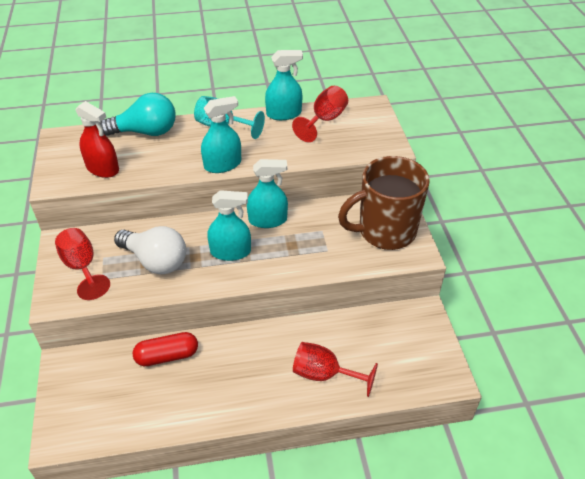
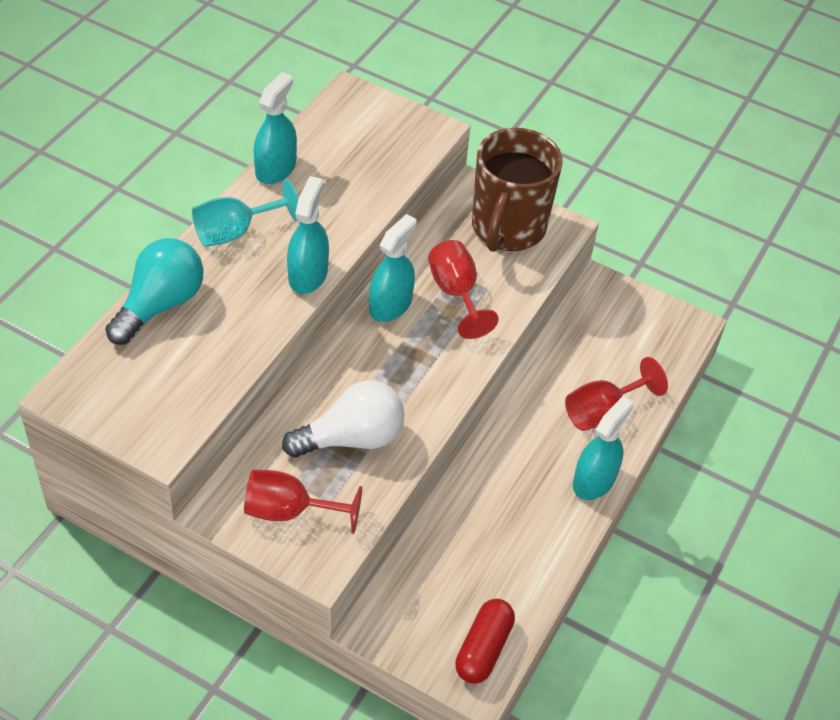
camera: 55 degrees left, 5 degrees up
(102, 168) = (187, 383): red spray bottle -> none
(167, 356) = (457, 525): red capsule -> red capsule (483, 649)
(230, 252) = (406, 366): turquoise spray bottle -> turquoise spray bottle (594, 480)
(324, 120) = (329, 145): red goblet -> red goblet (456, 293)

